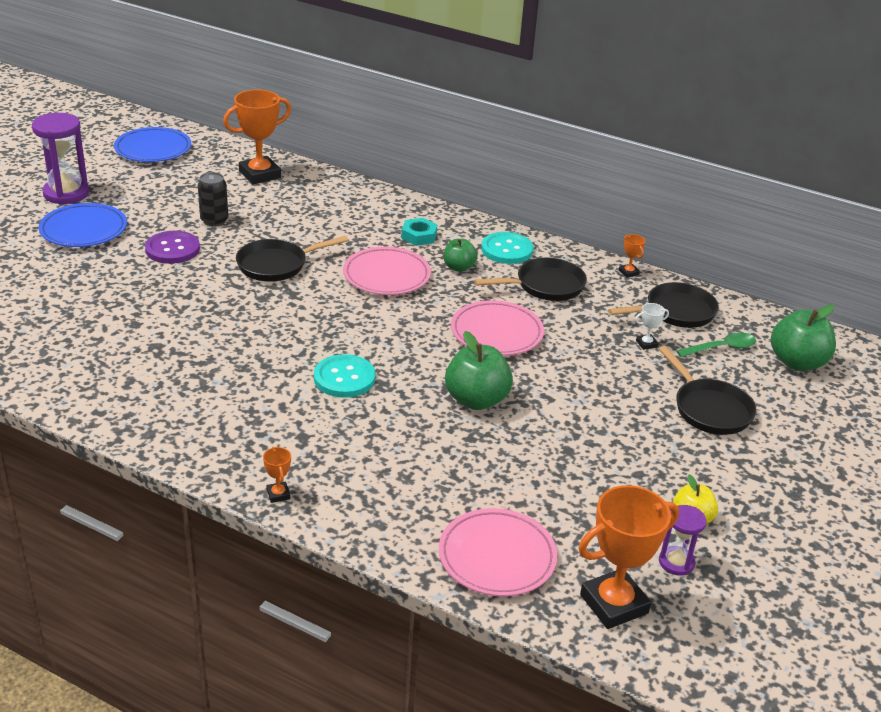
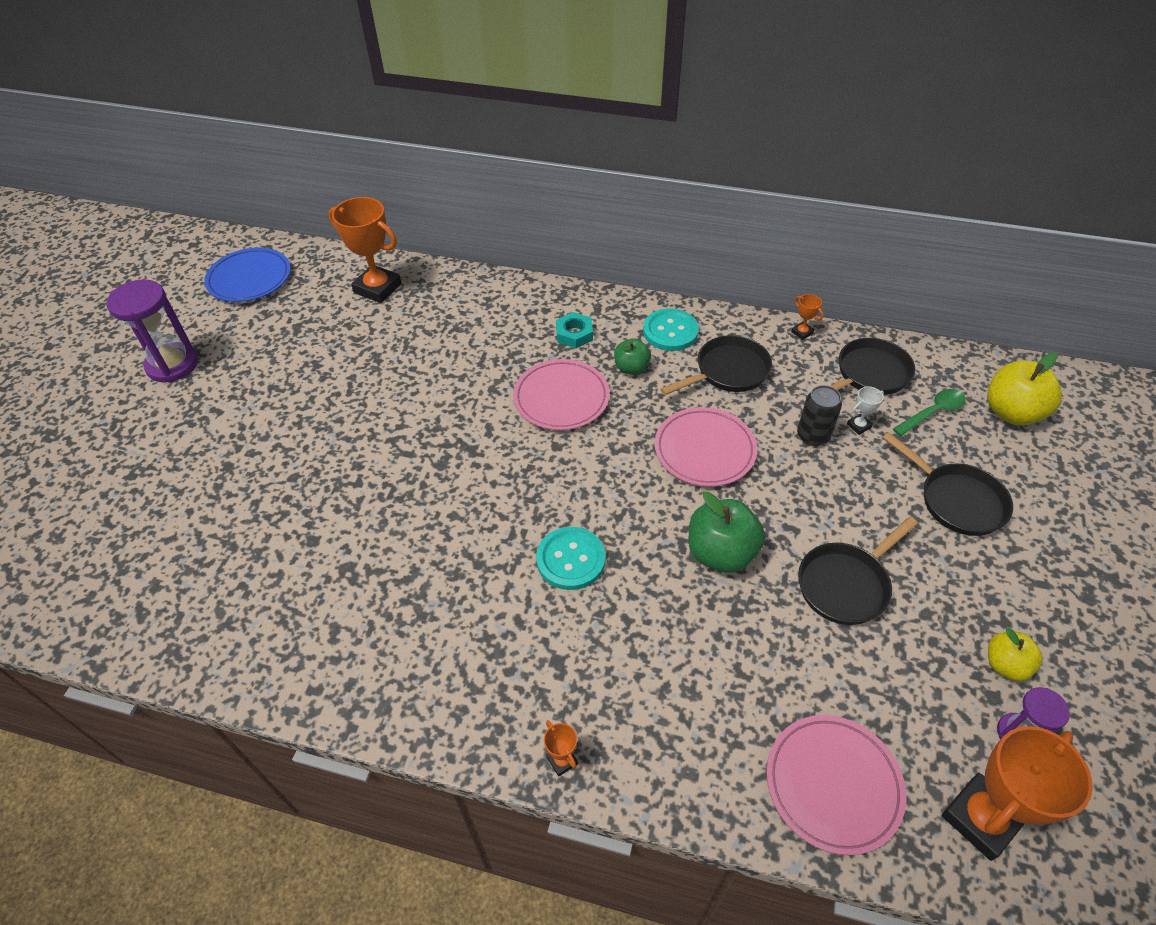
camera: 10 degrees left, 15 degrees up
(84, 230) = (209, 414): blue plate -> none
(172, 249) = (318, 418): purple button -> none
(214, 221) = (350, 365): black can -> black can (813, 436)
(260, 175) = (377, 288): orange trophy -> orange trophy turned 75 degrees clockwise
(276, 265) = (439, 412): black pan -> black pan (846, 584)
(797, 362) = (1011, 412): green apple -> yellow apple

